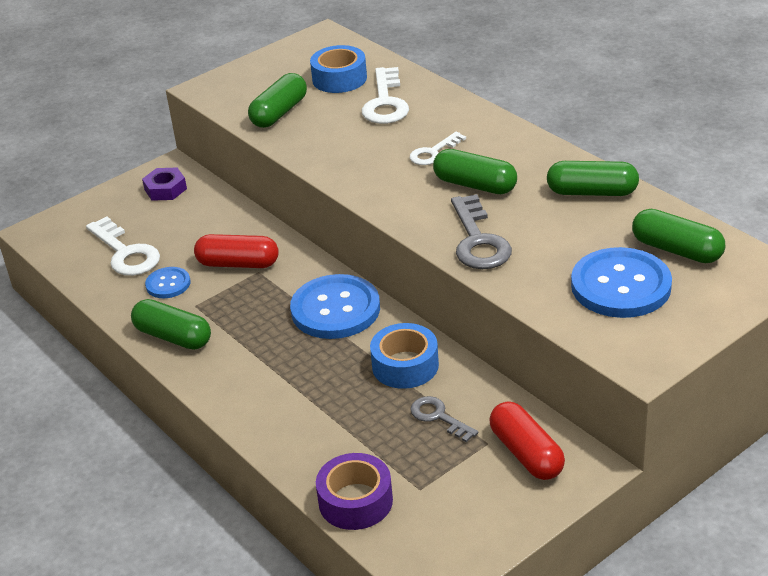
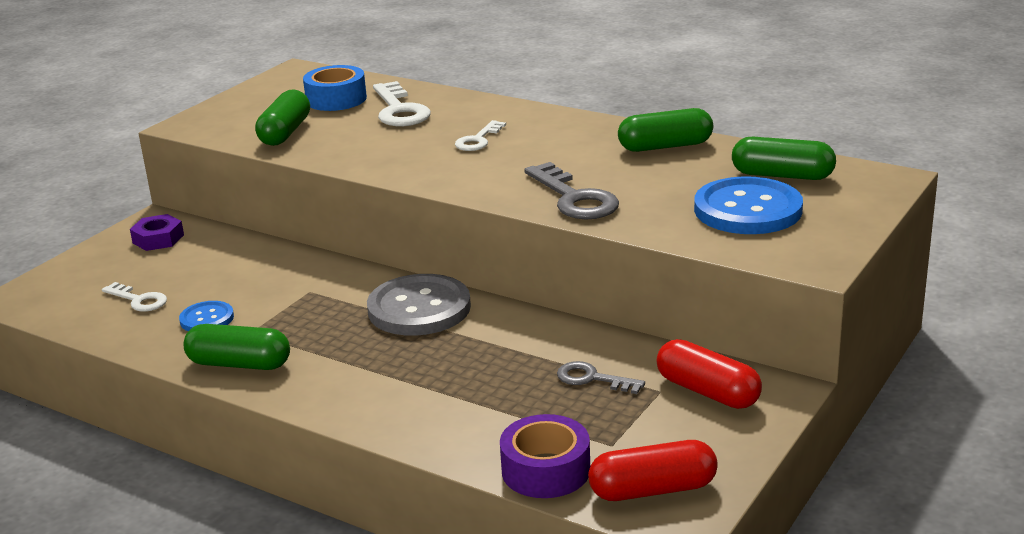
camera: 20 degrees left, 10 degrees down
(126, 253) = (139, 300): white key -> white key, size x0.60
(238, 264) = (282, 288): red capsule -> red capsule (653, 490)
(335, 309) = (419, 308): blue button -> grey button
(405, 365) = (527, 342): blue tape -> none
(475, 185) = (540, 158): green capsule -> none

